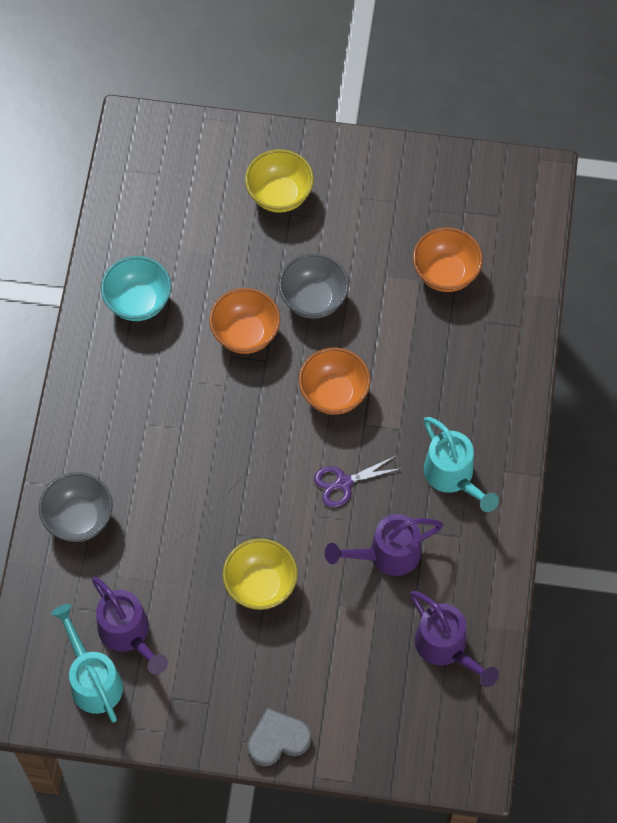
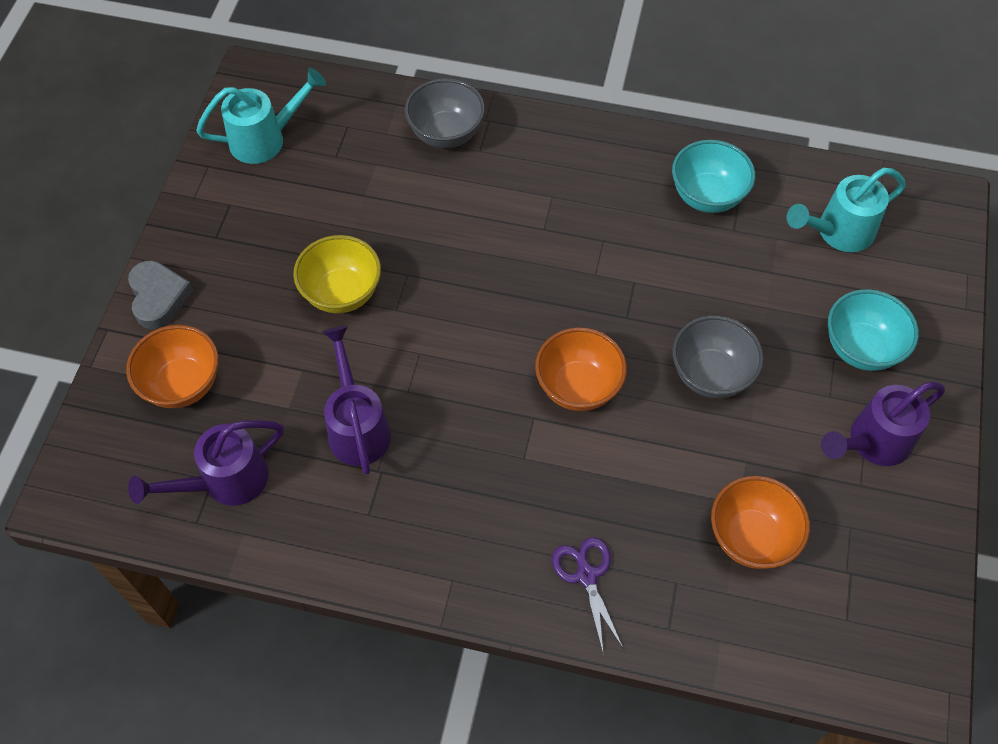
camera: 95 degrees right, 5 degrees down
(128, 634) = (309, 170): purple watering can -> purple watering can (873, 442)
(245, 334) = (663, 299): orange bowl -> orange bowl (183, 384)
(279, 195) = (861, 348): yellow bowl -> turquoise bowl
(343, 483) = (457, 388): purple scissors -> purple scissors (586, 575)
(453, 476) = (451, 514): turquoise watering can -> turquoise watering can (838, 232)

